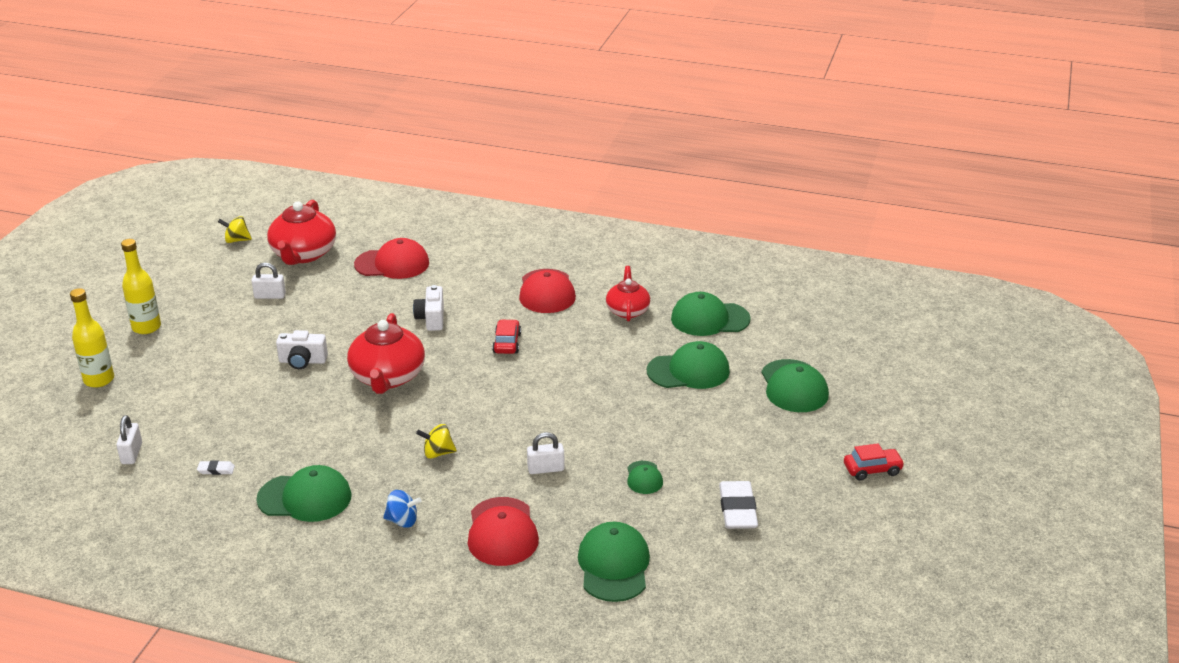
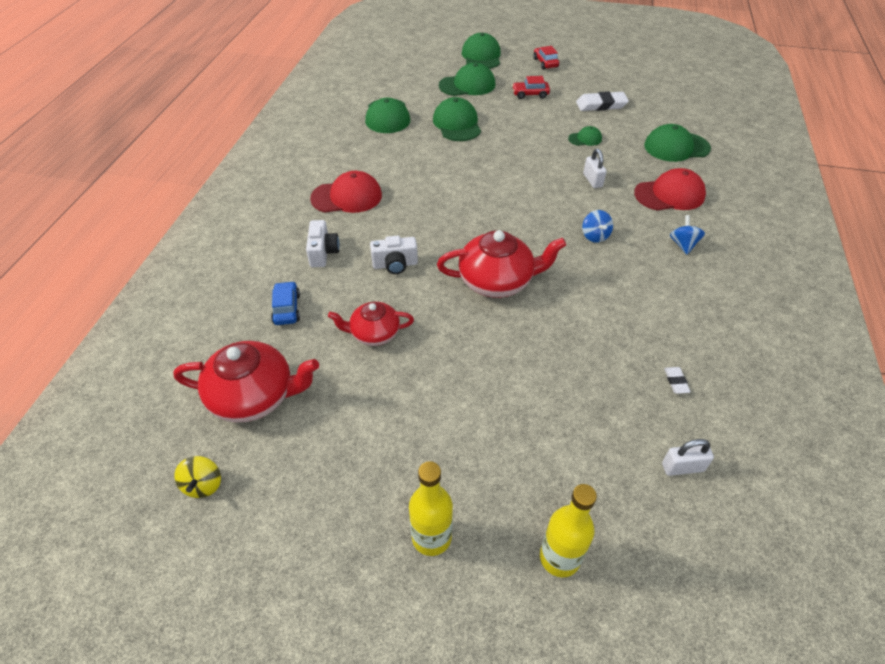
camera: 95 degrees left, 15 degrees up
(270, 296) = (352, 410): white padlock -> none
(302, 361) = (482, 350): white camera -> white camera (323, 252)
(305, 498) = (684, 307): green cap -> green cap (481, 56)
(392, 264) = (286, 309): red cap -> blue car
(437, 453) = (595, 236): yellow spinning top -> blue spinning top
(507, 343) = (431, 213): red car -> red car (530, 94)
(627, 310) = (376, 153): red teapot -> red teapot (374, 333)

